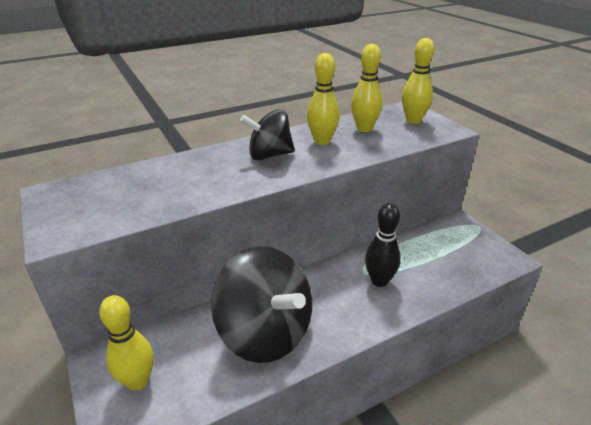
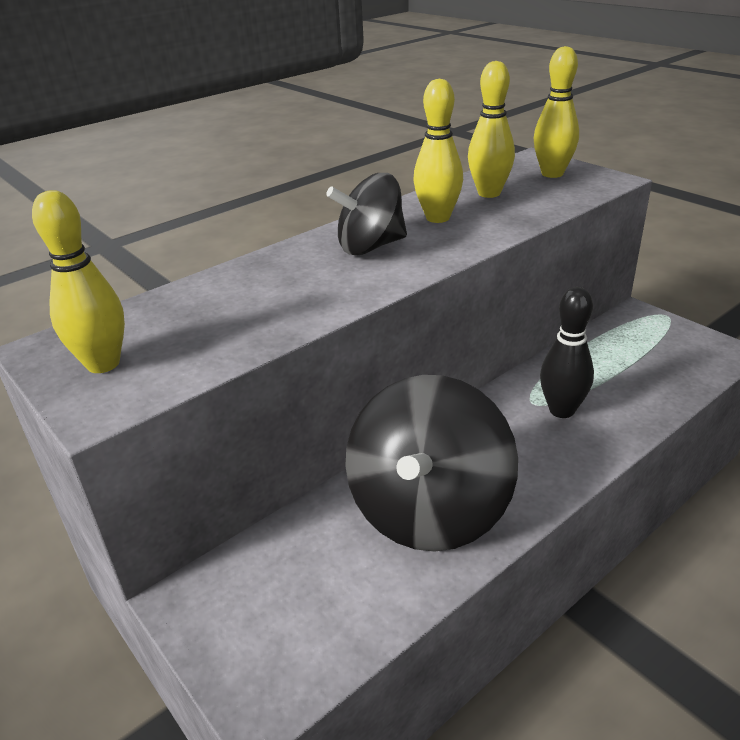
camera: 10 degrees left, 0 degrees up
(138, 381) = (264, 616): yellow bowling pin -> yellow bowling pin (103, 364)
(265, 333) = (429, 511): black spinning top -> black spinning top turned 75 degrees clockwise

